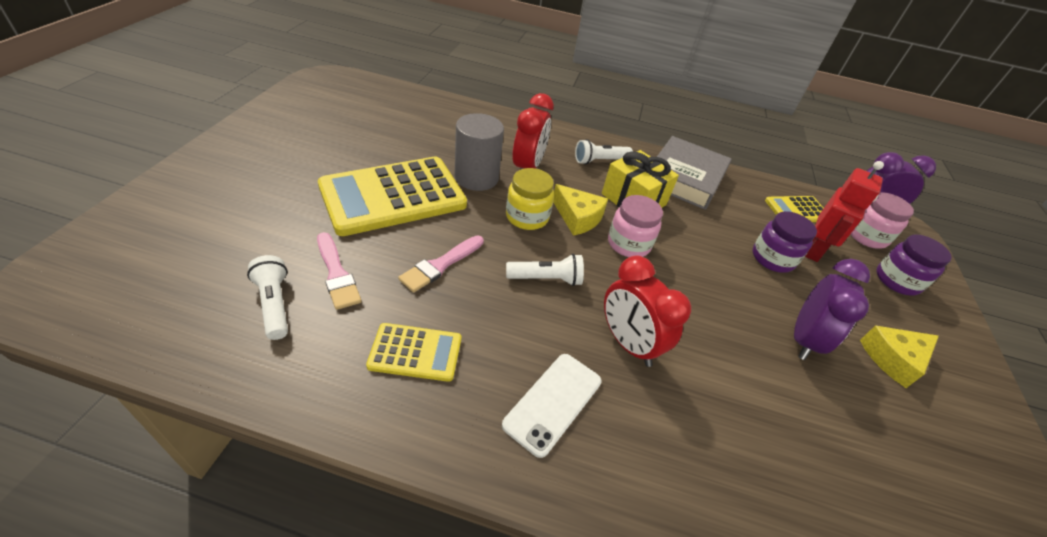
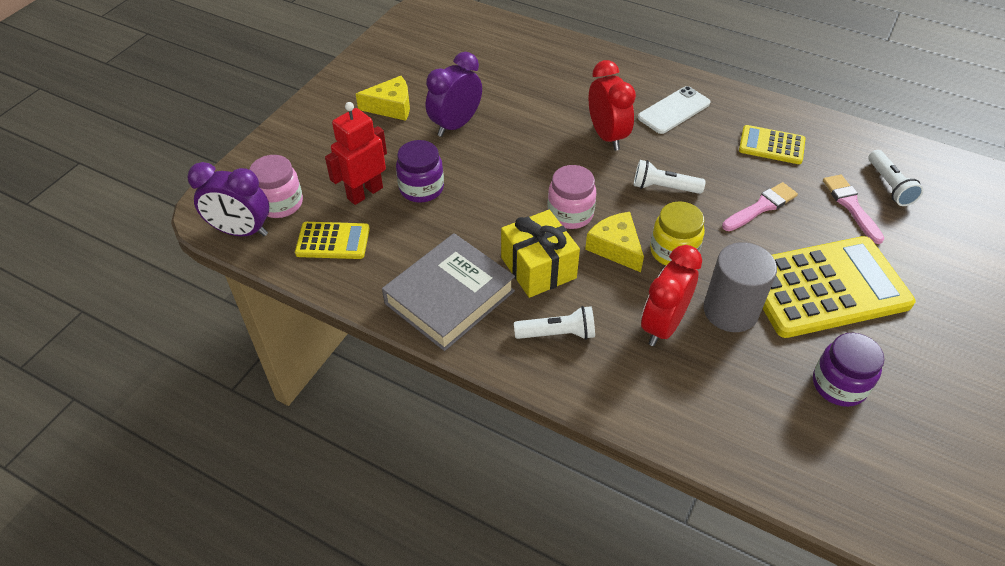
camera: 160 degrees left, 5 degrees up
(897, 281) = (307, 158): purple jar -> purple jar (839, 385)

